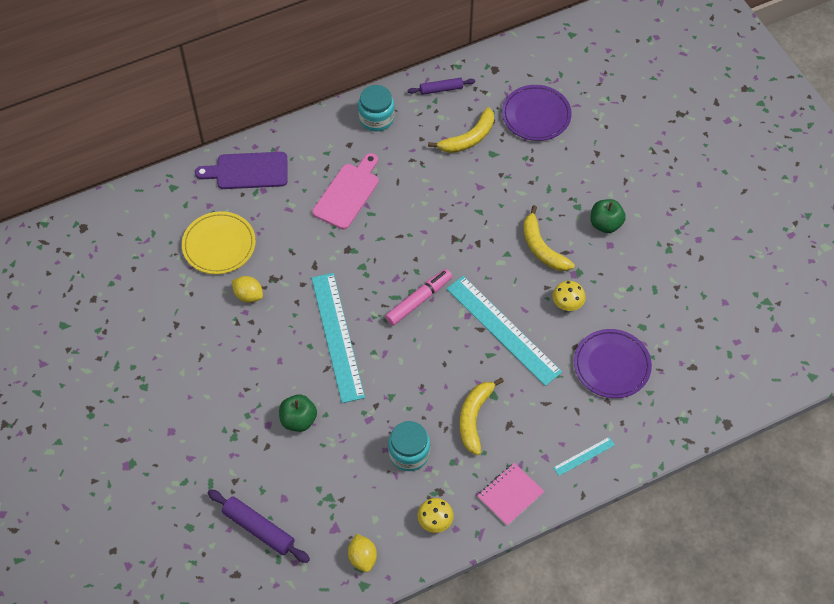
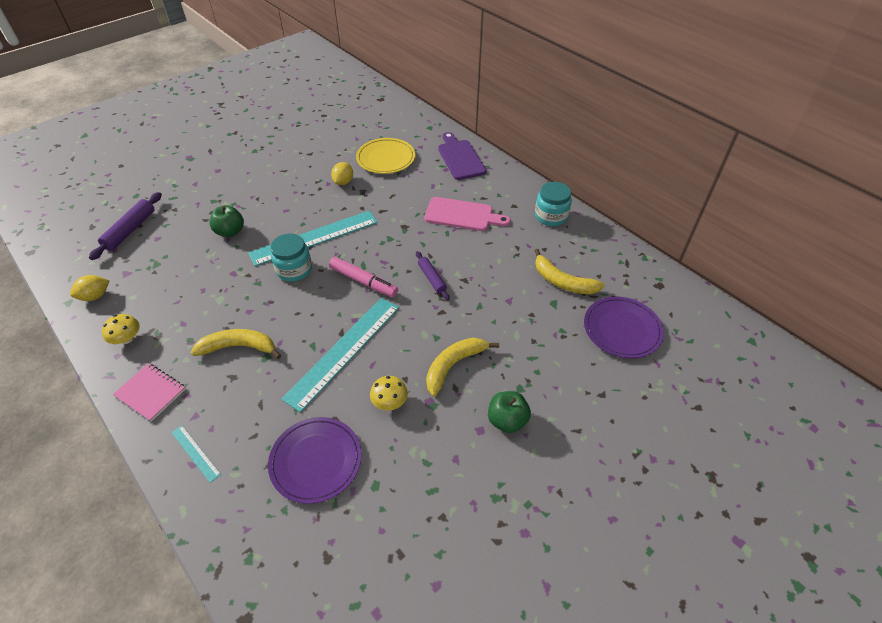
camera: 75 degrees right, 10 degrees down
(409, 453) = (199, 306): turquoise jar -> turquoise jar (294, 269)
(441, 89) = (609, 251): purple rolling pin -> purple rolling pin (432, 279)

